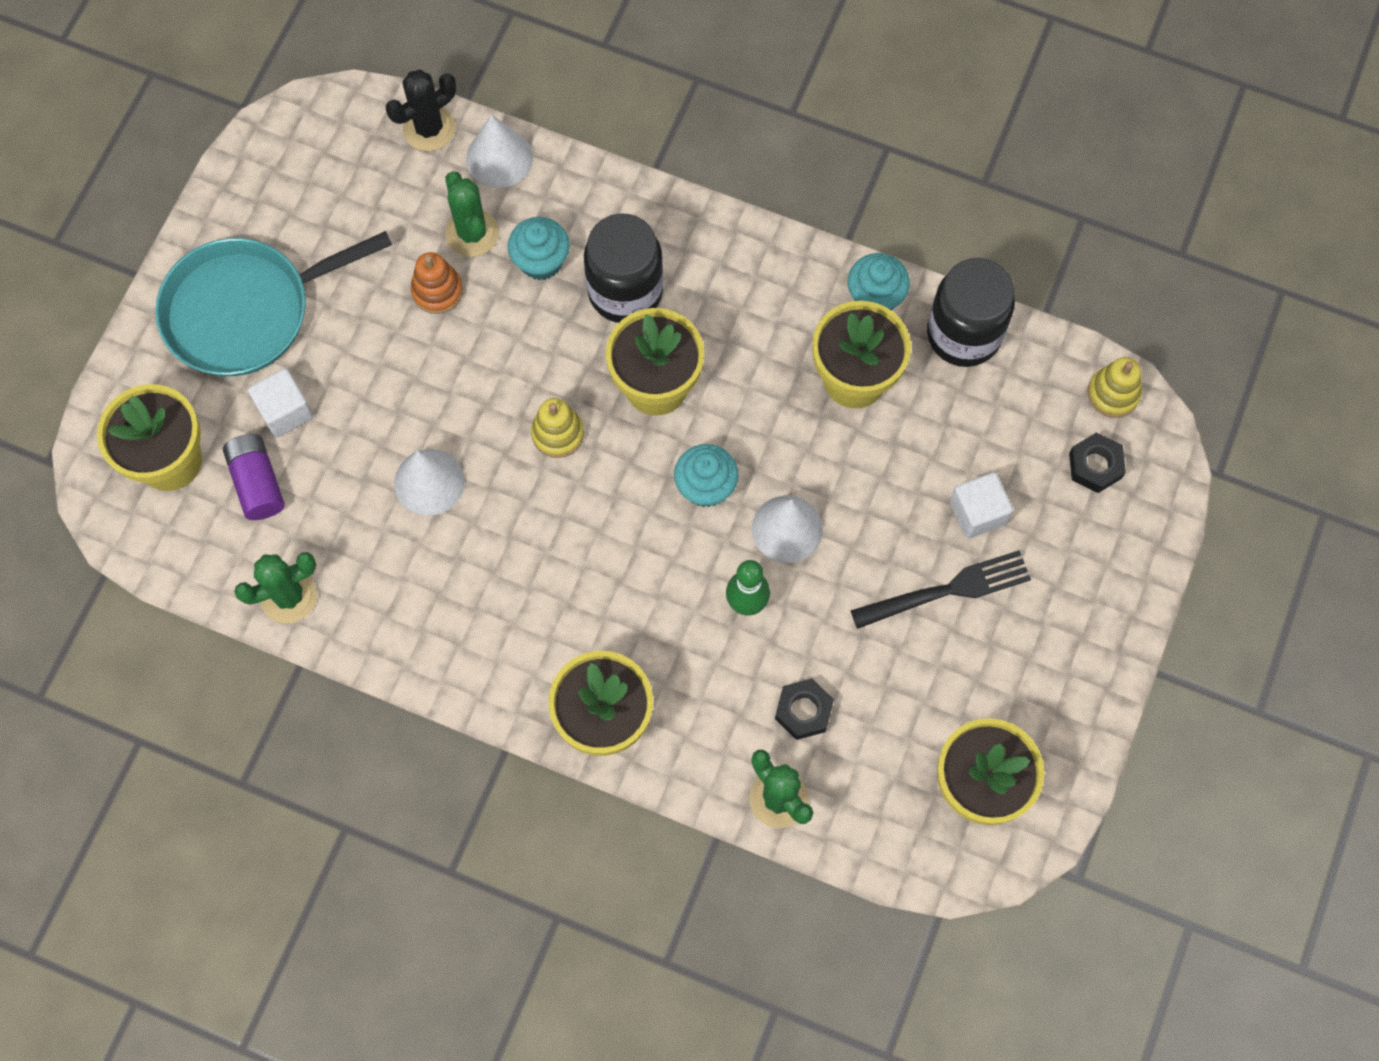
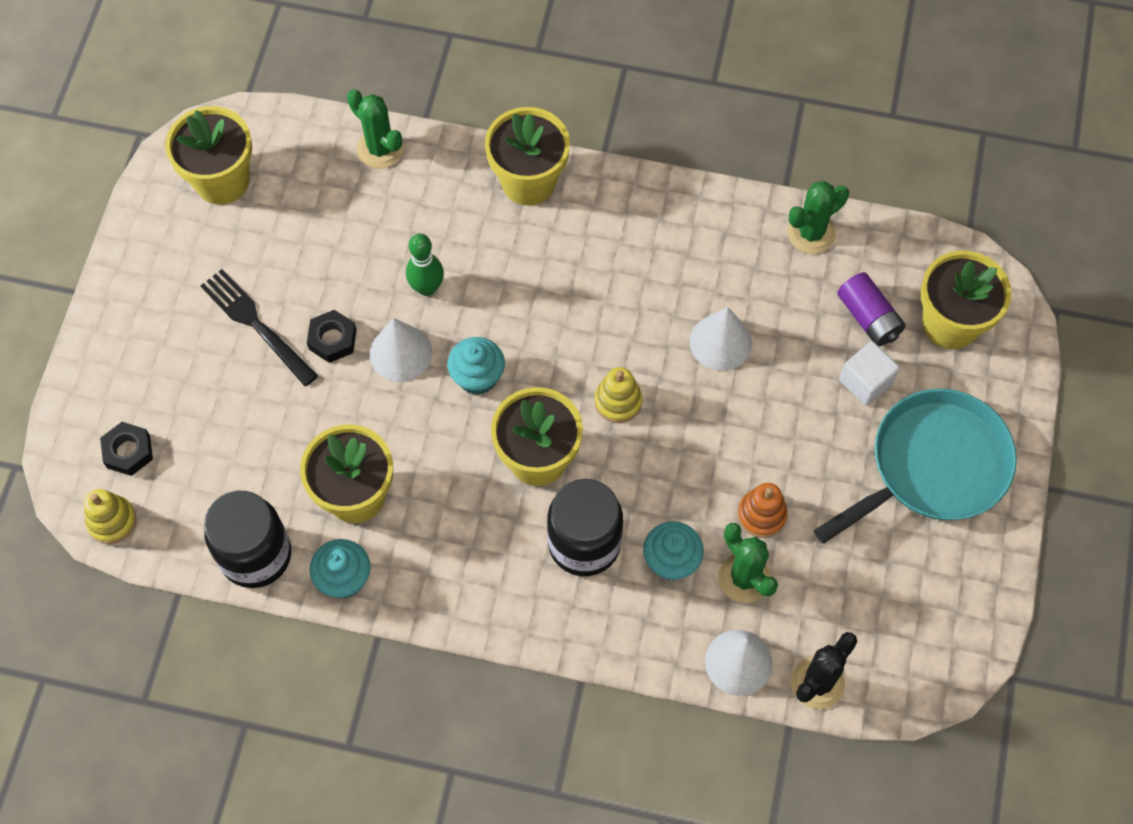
camera: 170 degrees right, 5 degrees down
(803, 711) = (368, 213): black nut -> black nut (332, 339)
(947, 590) = (256, 324): black fork -> black fork turned 75 degrees clockwise
(977, 513) = (233, 393): white cube -> none

